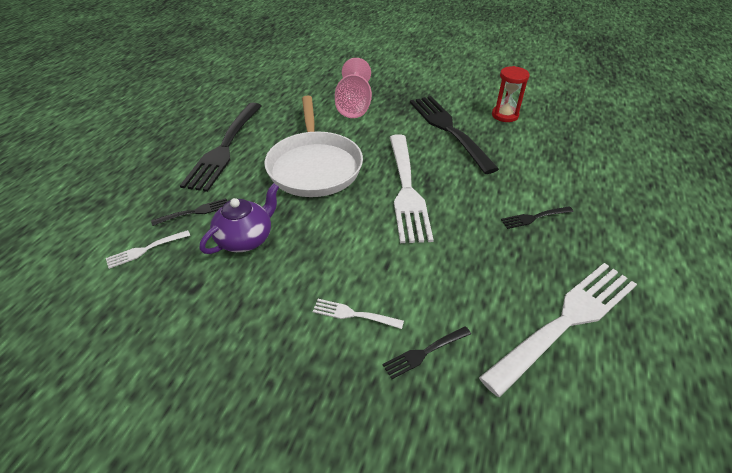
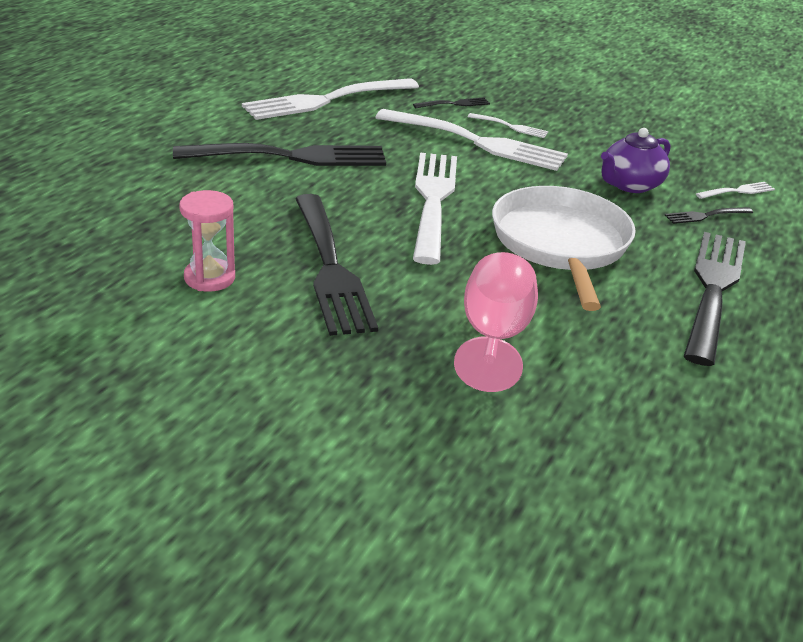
camera: 175 degrees left, 10 degrees down
(386, 275) = (477, 142): none -> white fork
(505, 115) = (209, 278): red hourglass -> pink hourglass
(534, 217) = (290, 157): black fork -> black fork, size x2.32

